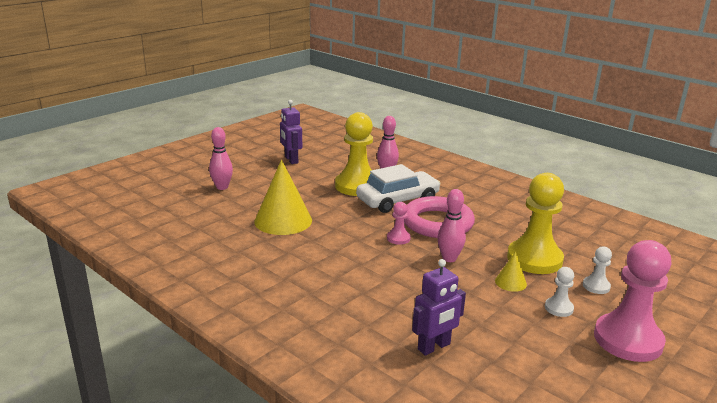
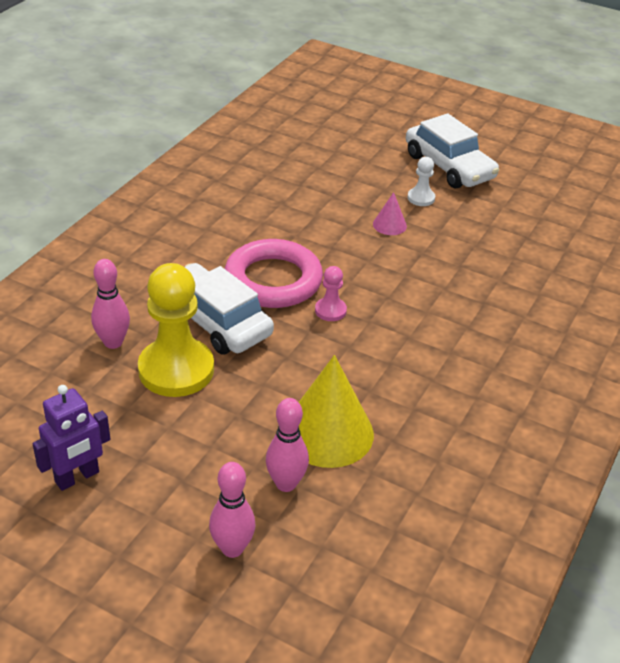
camera: 105 degrees left, 15 degrees up
(434, 347) = (530, 270): purple robot -> none
(449, 258) = (361, 267): pink bowling pin -> pink bowling pin (286, 483)
(510, 282) = (389, 225): yellow cone -> pink cone
(534, 259) = (332, 208): yellow pawn -> none
(596, 286) = (368, 174): white pawn -> none
(628, 340) = (449, 166): pink pawn -> white car

